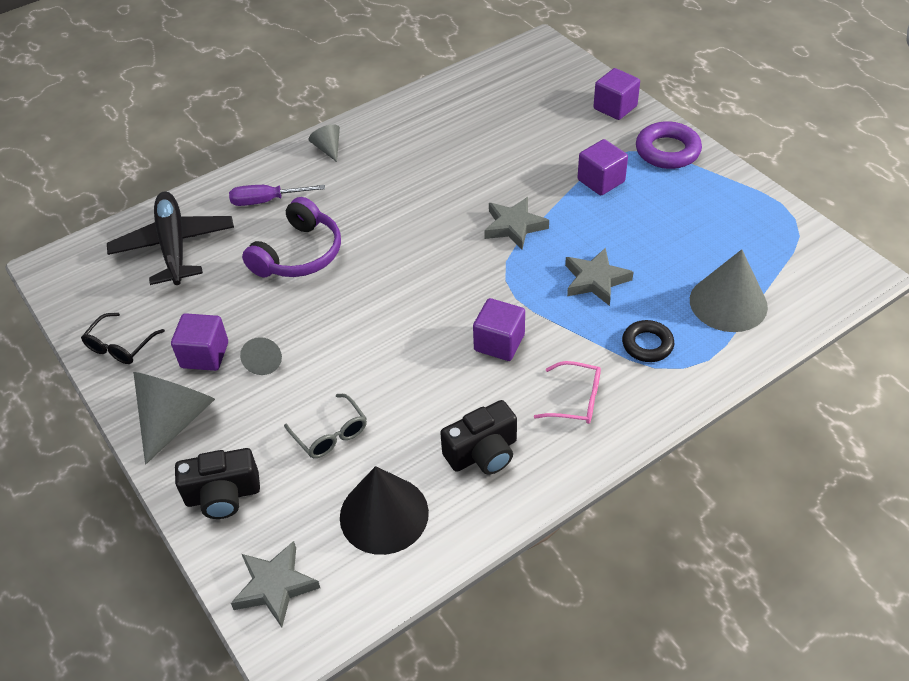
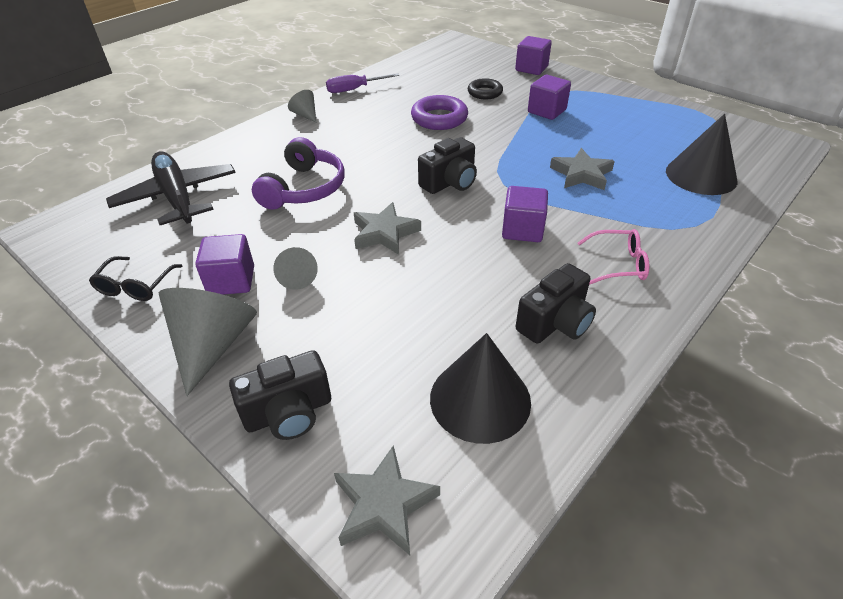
camera: 15 degrees left, 5 degrees down
(266, 201) = (260, 155): purple screwdriver -> purple screwdriver (354, 89)
(330, 434) = (390, 331): grey glasses -> none
(449, 269) = (450, 182): none -> black camera
(514, 226) = (491, 147): grey star -> grey star (384, 233)
(647, 344) = (654, 213): black ring -> black ring (485, 93)
(667, 151) = (587, 88): purple ring -> purple ring (439, 118)
(728, 303) = (701, 175): grey cone -> black cone

